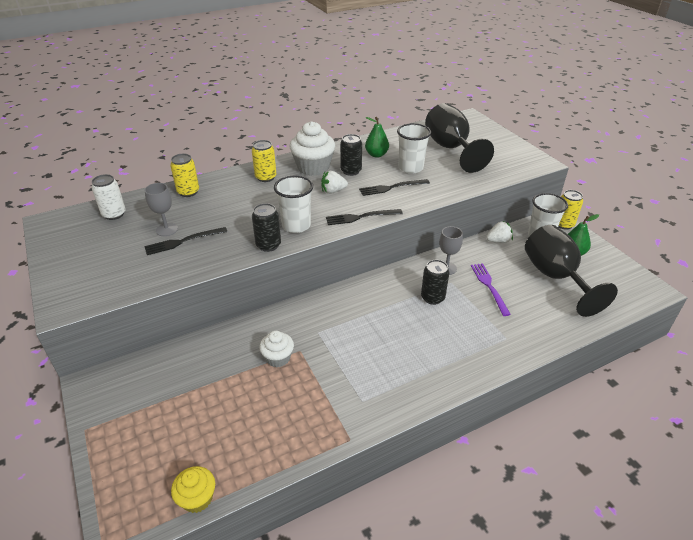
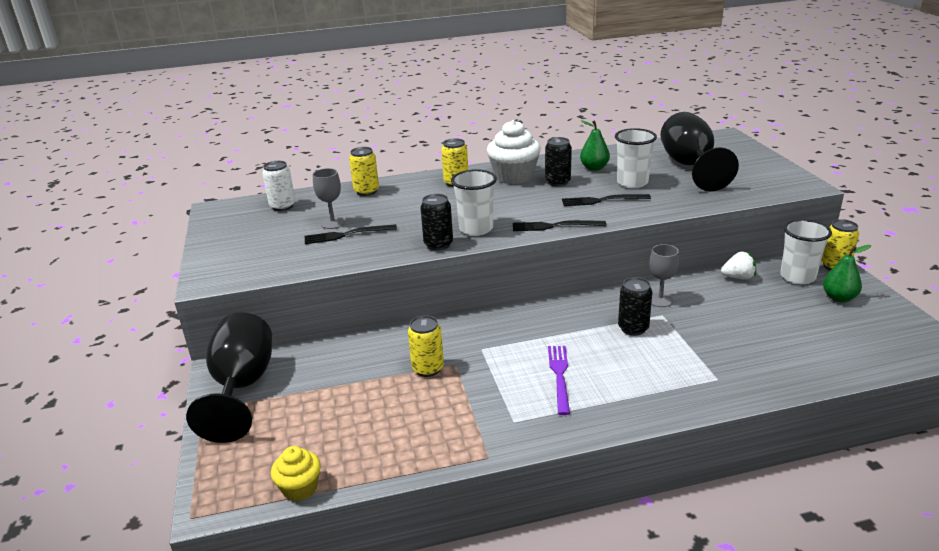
camera: 15 degrees right, 10 degrees down
(278, 358) = (428, 368): white cupcake -> yellow can
(333, 191) = (530, 200): white strawberry -> none
(489, 286) = (711, 323): purple fork -> purple fork (559, 376)
(555, 277) = (805, 322): black goblet -> black goblet (242, 387)

